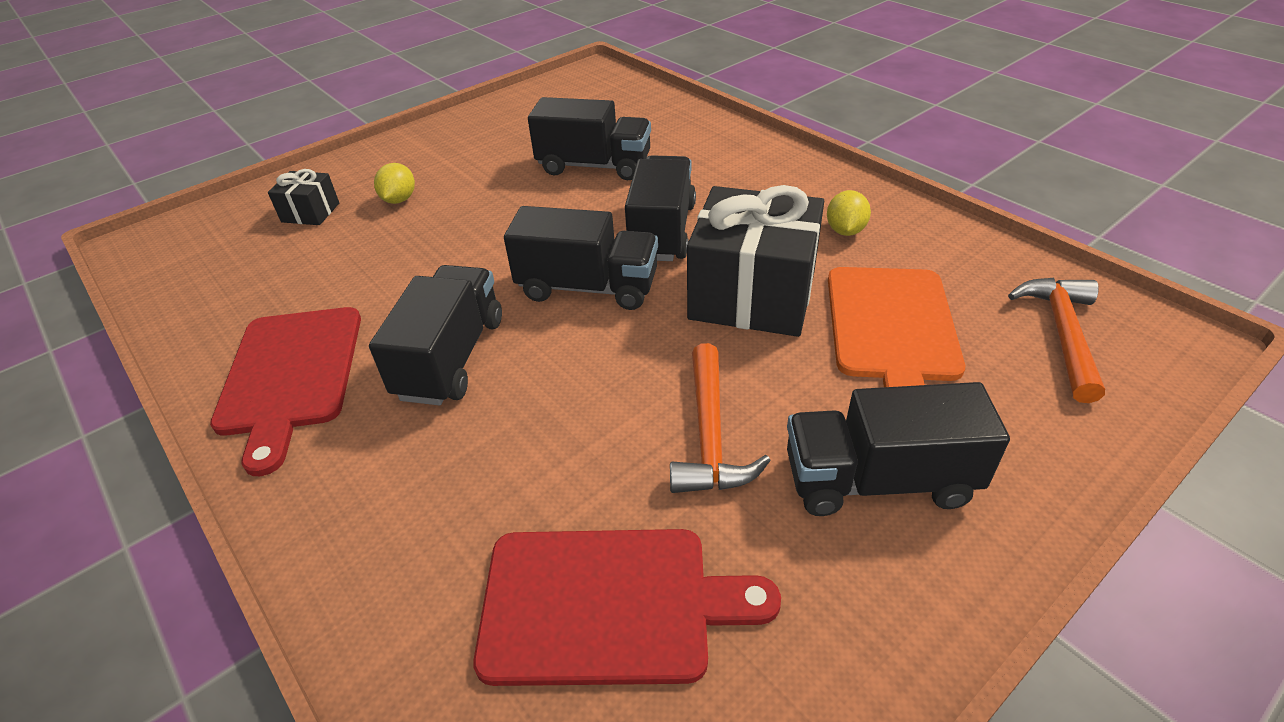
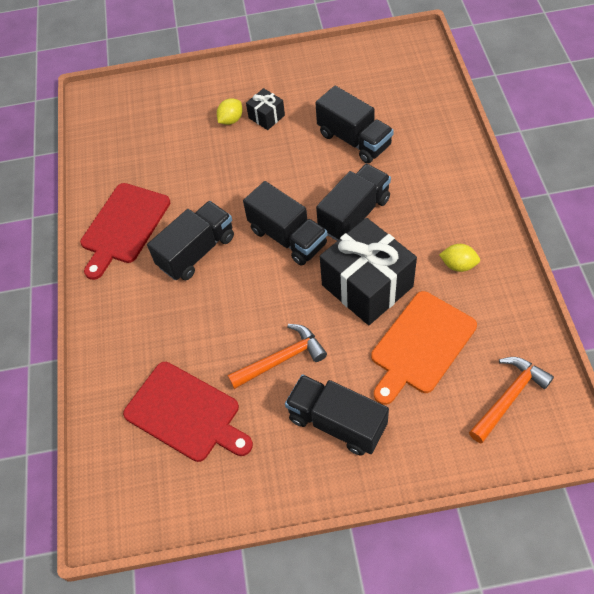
camera: 35 degrees right, 15 degrees up
(310, 212) = (181, 110): black gift -> black gift (266, 117)
(710, 435) = (282, 359): orange hammer -> orange hammer turned 150 degrees counterclockwise
(845, 231) = (458, 265): yellow lemon -> yellow lemon turned 60 degrees clockwise

